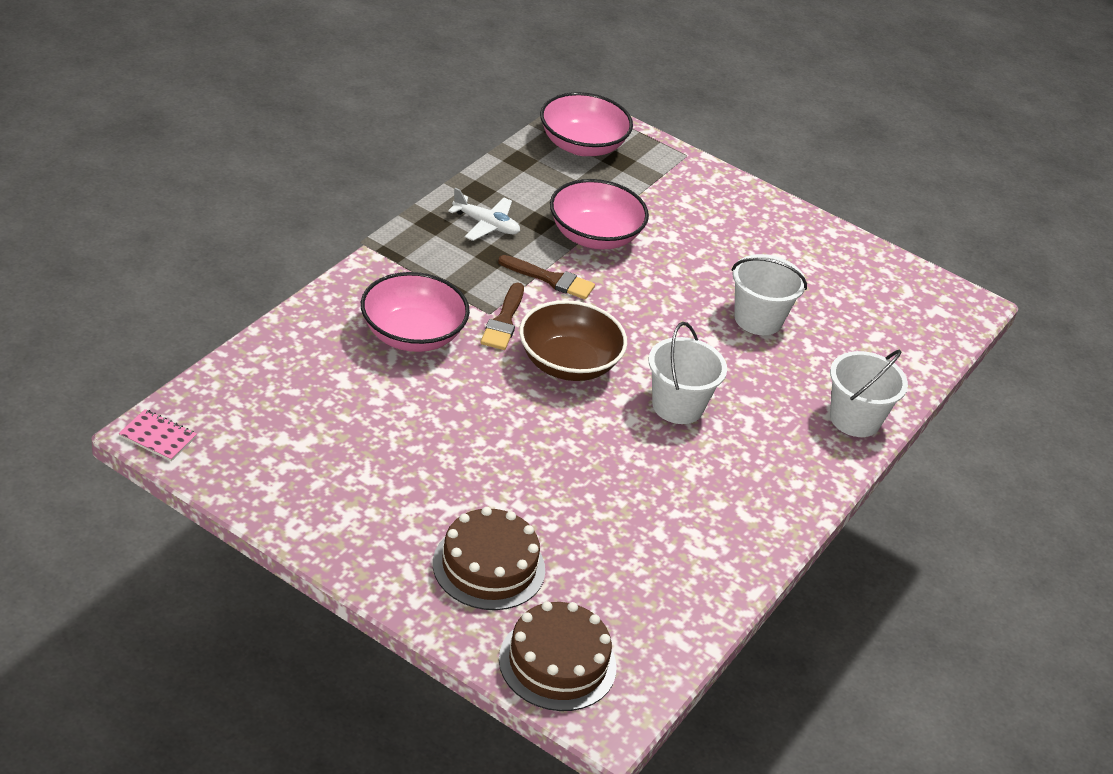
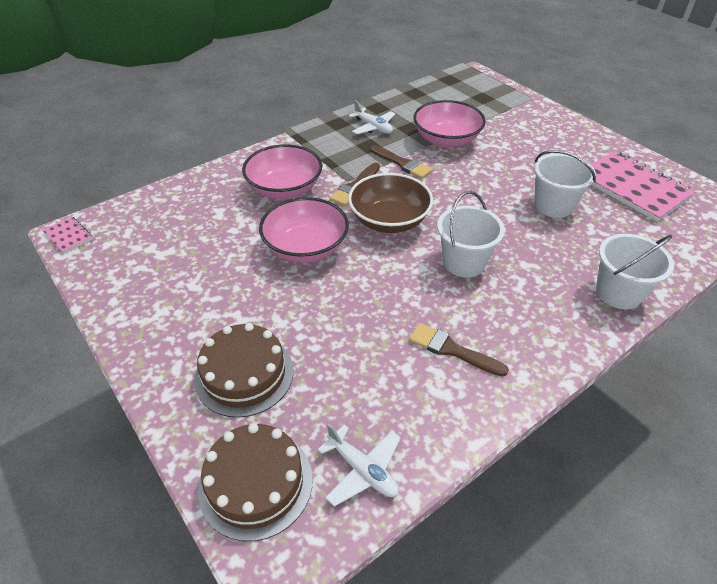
camera: 25 degrees right, 5 degrees up
(582, 145) = (461, 88): pink bowl -> pink bowl (306, 247)
(656, 634) = (362, 470): none -> white plane
(699, 507) = (452, 350): none -> brown brush
(844, 283) = (633, 187): none -> pink notebook

